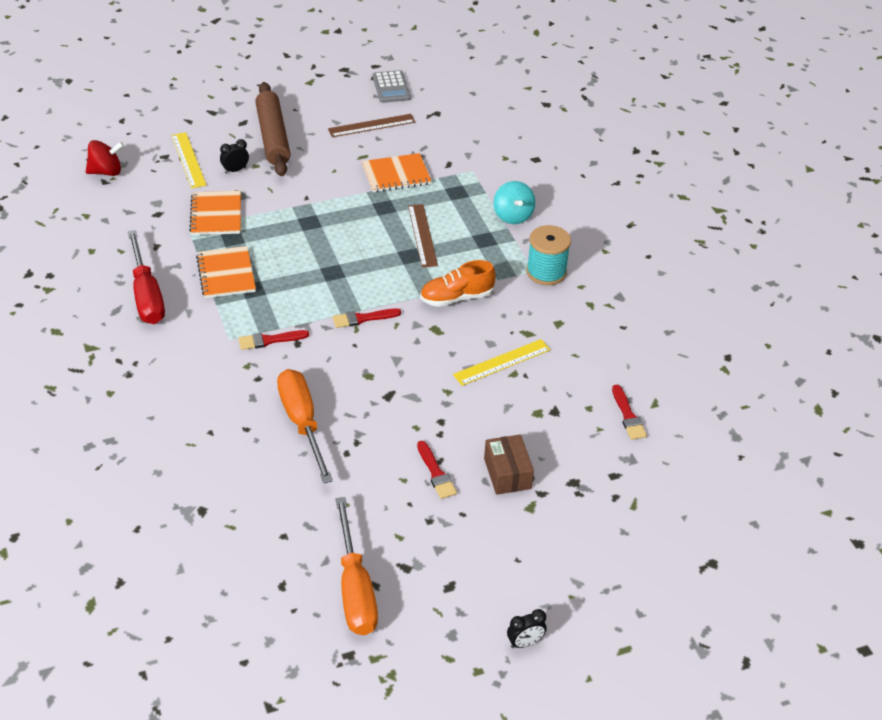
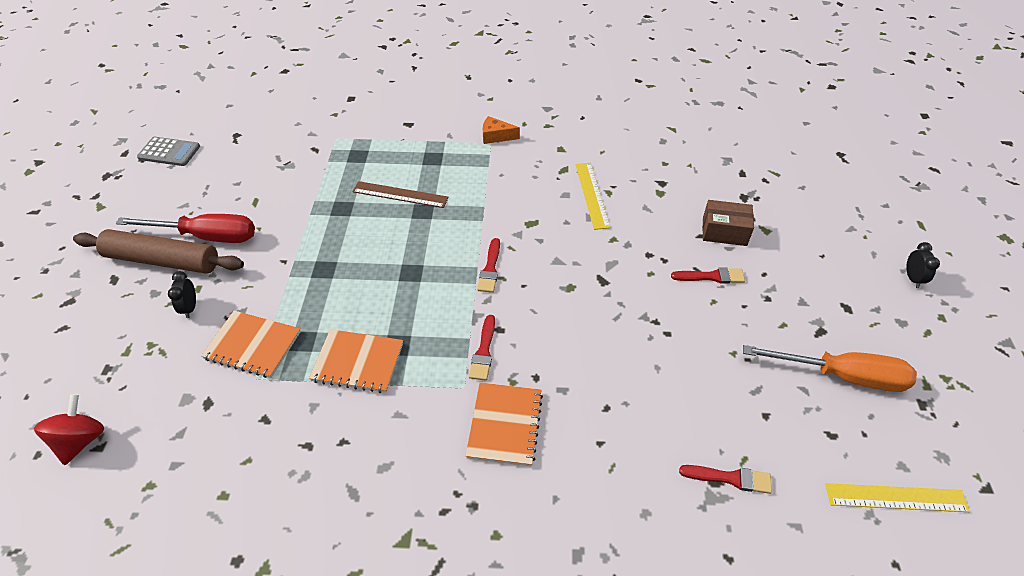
camera: 65 degrees left, 5 degrees up
(146, 295) = (345, 451): red screwdriver -> red screwdriver (206, 236)
(188, 160) = (134, 347): yellow ruler -> yellow ruler (896, 498)
(302, 423) = (615, 357): orange screwdriver -> none
(371, 125) = (214, 182): brown ruler -> none
(396, 175) = (302, 186): orange notebook -> orange notebook (505, 425)
(456, 298) = (497, 198): orange shoe -> none
(513, 216) = (413, 133): turquoise spinning top -> none
(546, 272) = (496, 136): turquoise spool -> orange cheese
(628, 416) = (681, 146): red brush -> red brush (730, 478)

